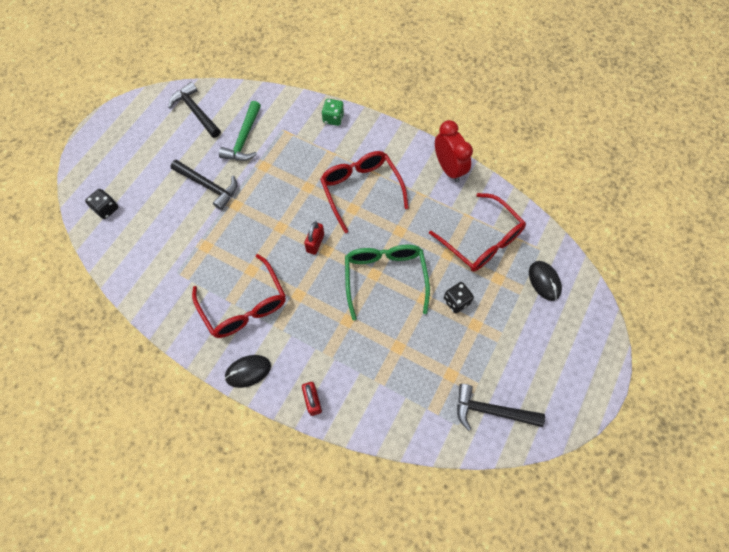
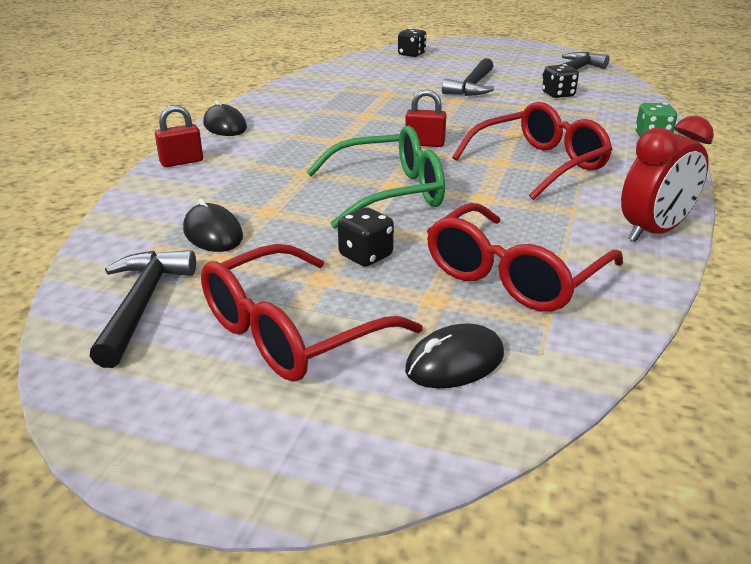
camera: 80 degrees right, 35 degrees down
(244, 139) = (558, 95): green hammer -> black dice
(244, 306) = (314, 116): red glasses -> red glasses (291, 332)
(421, 377) = (213, 233): none -> black mouse

